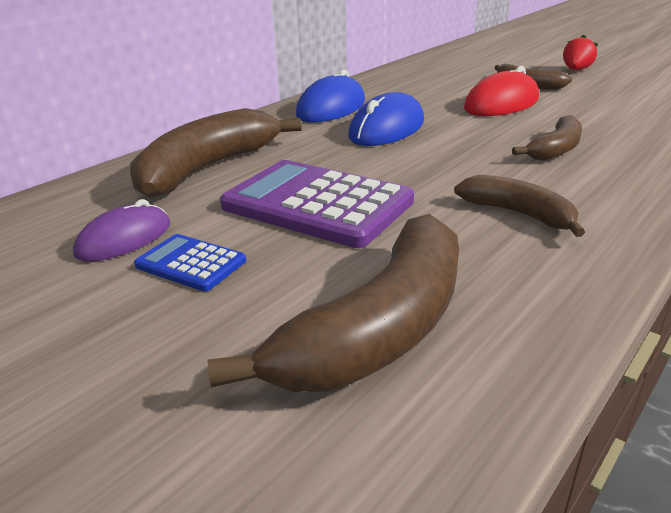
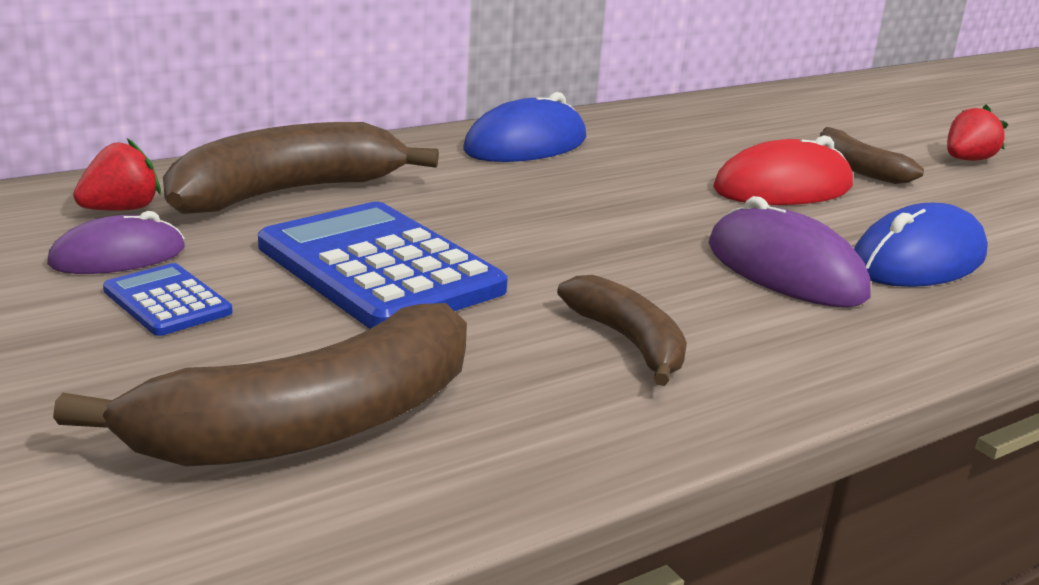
camera: 15 degrees right, 5 degrees down
(98, 205) = (121, 209): none -> red strawberry
(317, 204) = (379, 268): purple calculator -> blue calculator
(387, 129) = (573, 190): blue mouse -> blue mouse (918, 260)
(555, 149) = (785, 270): brown banana -> purple mouse

